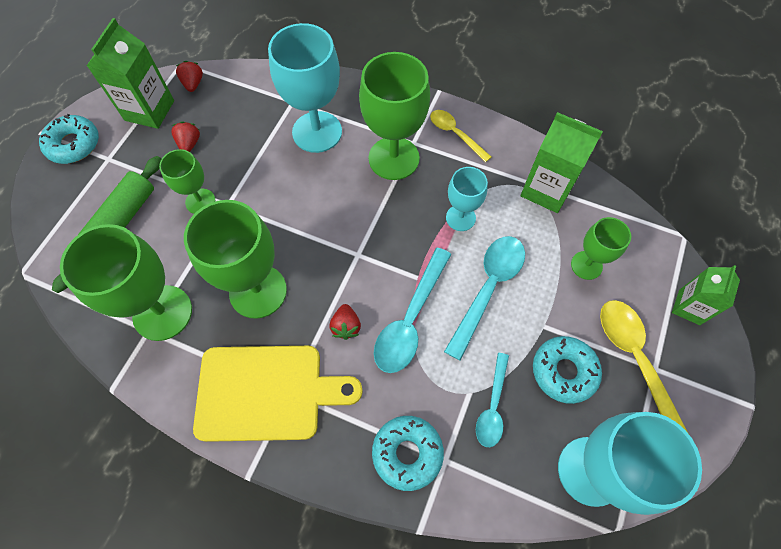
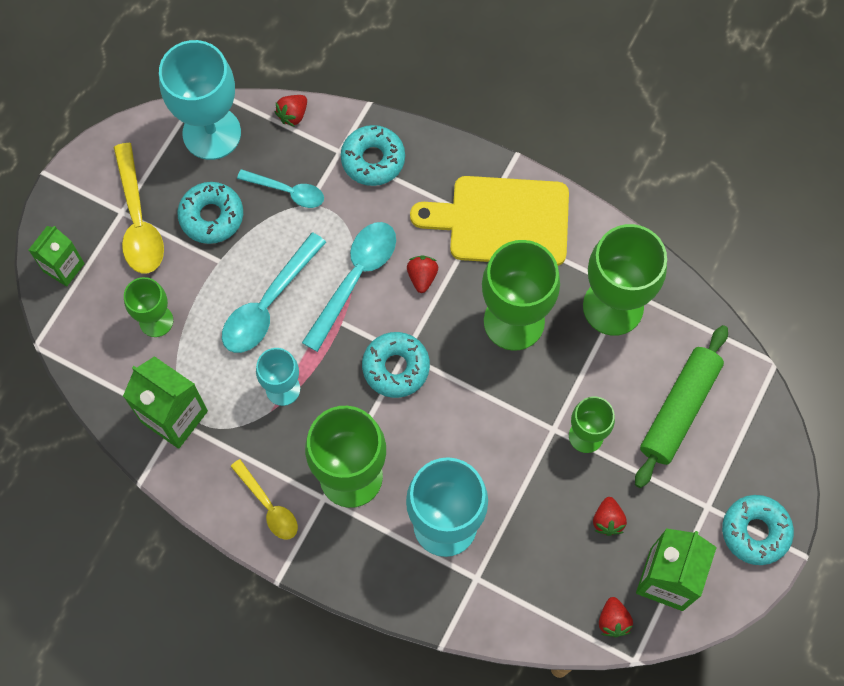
camera: 175 degrees left, 5 degrees up
(364, 242) = (396, 367): none -> turquoise donut
(492, 406) = (287, 191): turquoise spoon -> turquoise spoon turned 90 degrees clockwise
(505, 504) = (293, 115): none -> red strawberry

